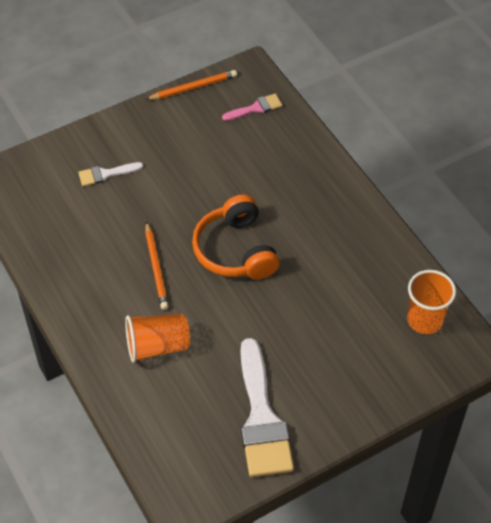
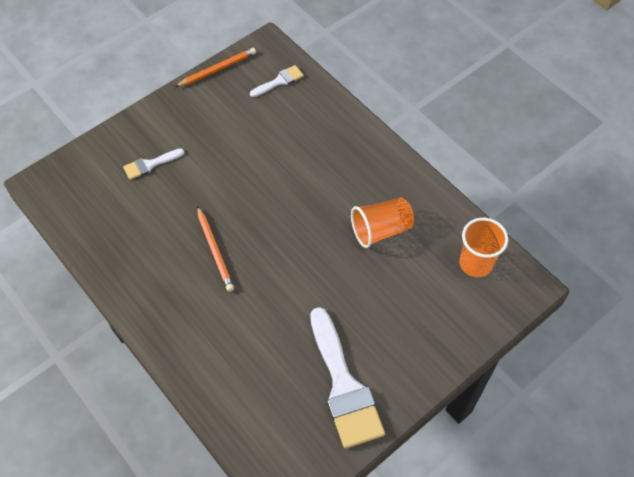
camera: 10 degrees left, 5 degrees up
(157, 346) = (230, 329): orange cup -> orange cup (381, 230)
(235, 250) = (287, 222): orange headphones -> none
(256, 108) = (279, 81): pink brush -> white brush

